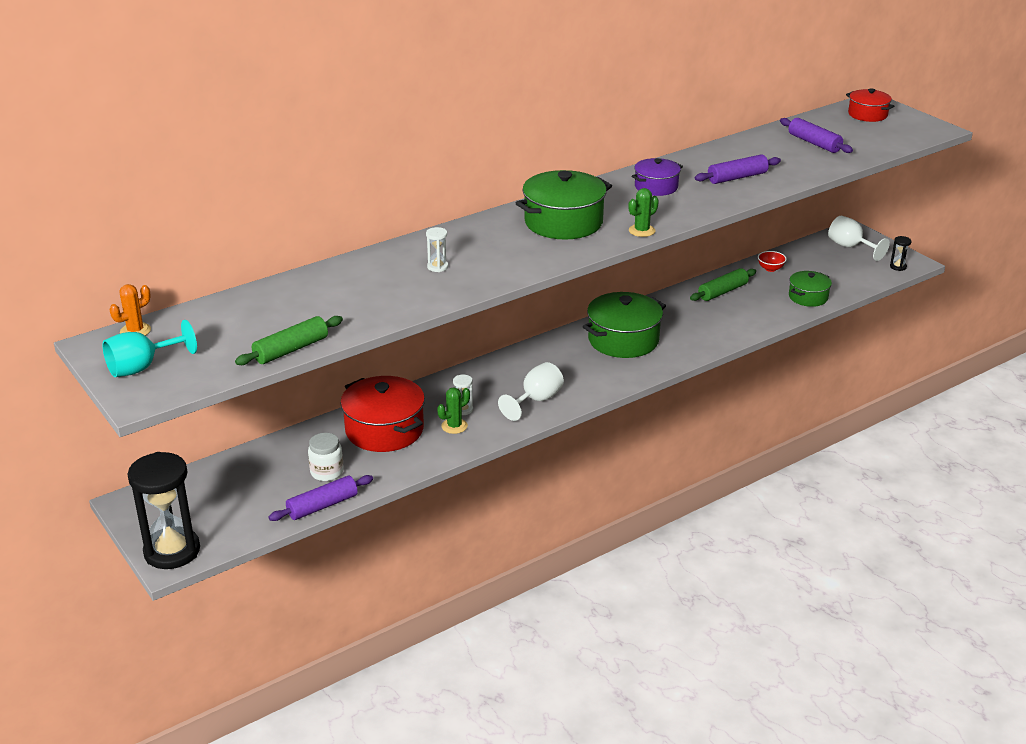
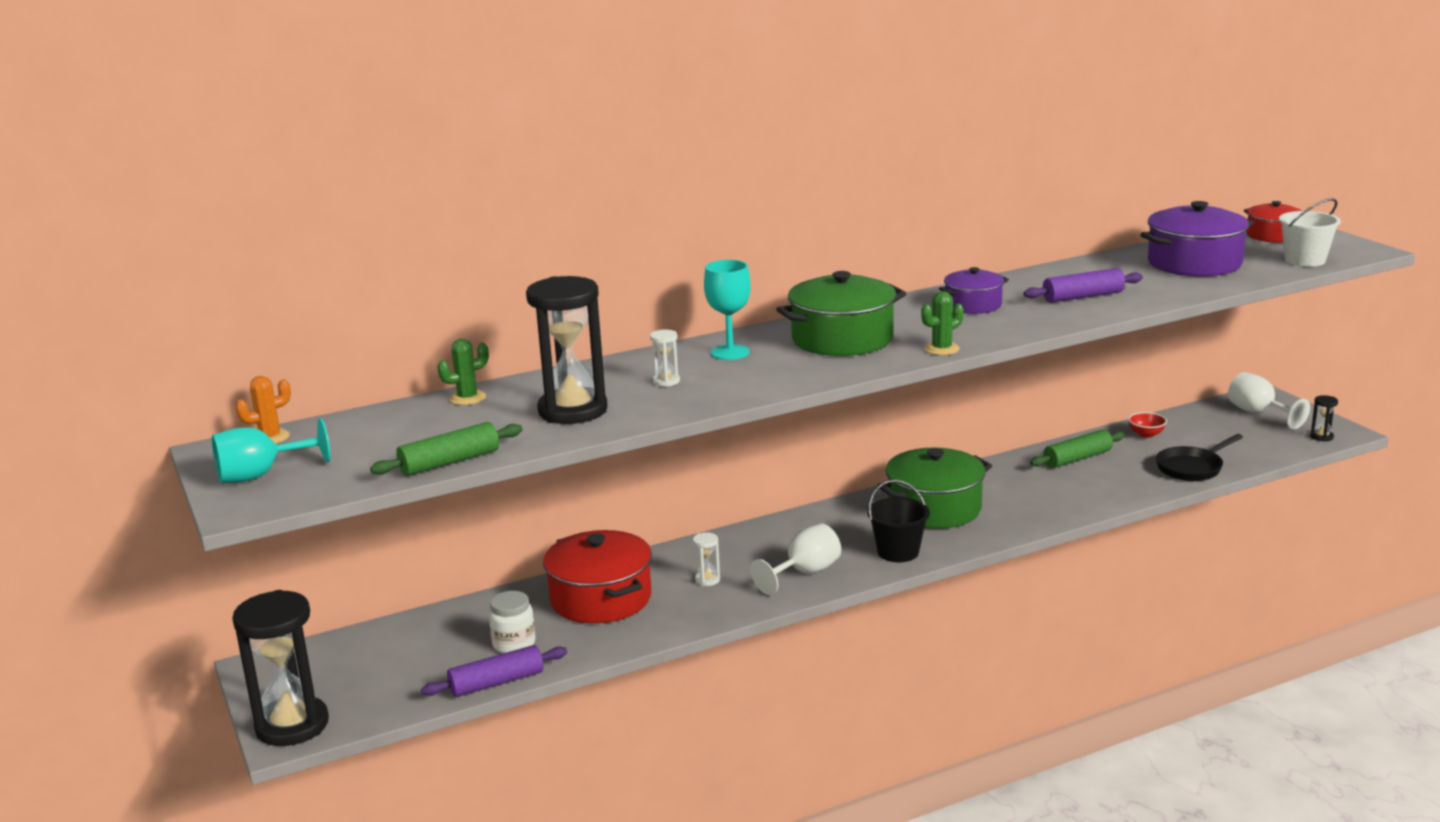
camera: 10 degrees right, 10 degrees down
(372, 297) = (573, 411): none -> black hourglass
(454, 426) = (691, 598): green cactus -> green cactus (467, 398)
(479, 237) = (730, 352): none -> turquoise goblet
(603, 379) = (898, 552): none -> black bucket
(808, 297) = (1192, 468): green pot -> black pan
(814, 143) = (1194, 263): purple rolling pin -> purple pot
(894, 139) = (1304, 260): none -> white bucket

